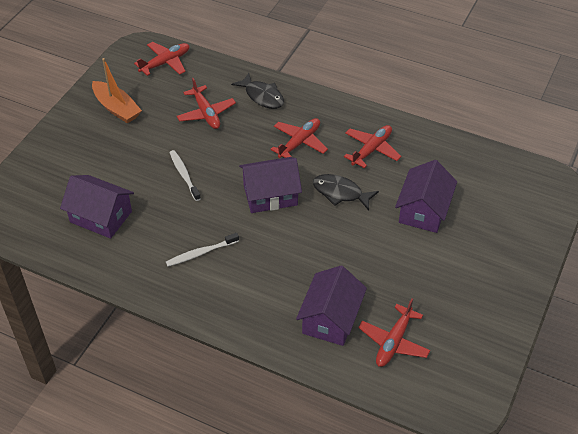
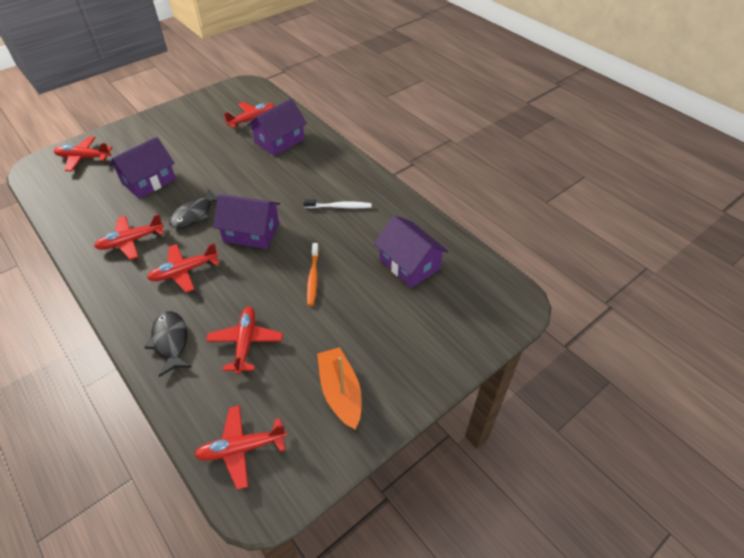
camera: 155 degrees left, 0 degrees up
(184, 175) = (313, 277): white toothbrush -> orange toothbrush
(340, 193) = (194, 214): black fish -> black fish turned 75 degrees clockwise
(523, 211) = (83, 158): none -> red plane

